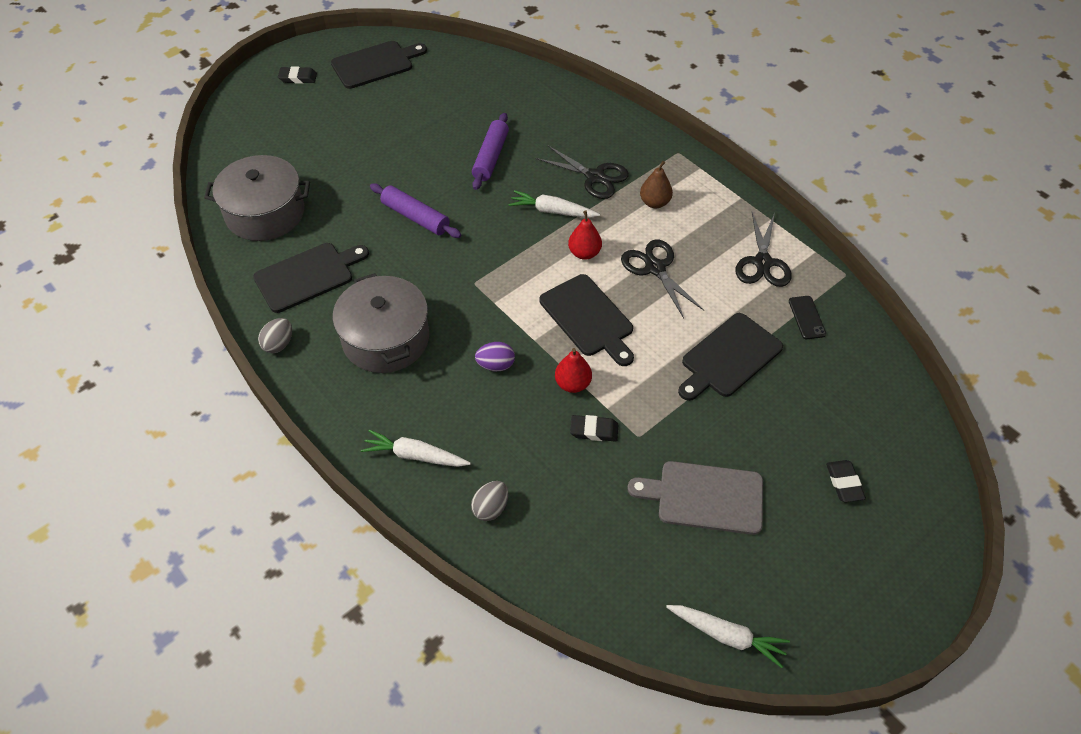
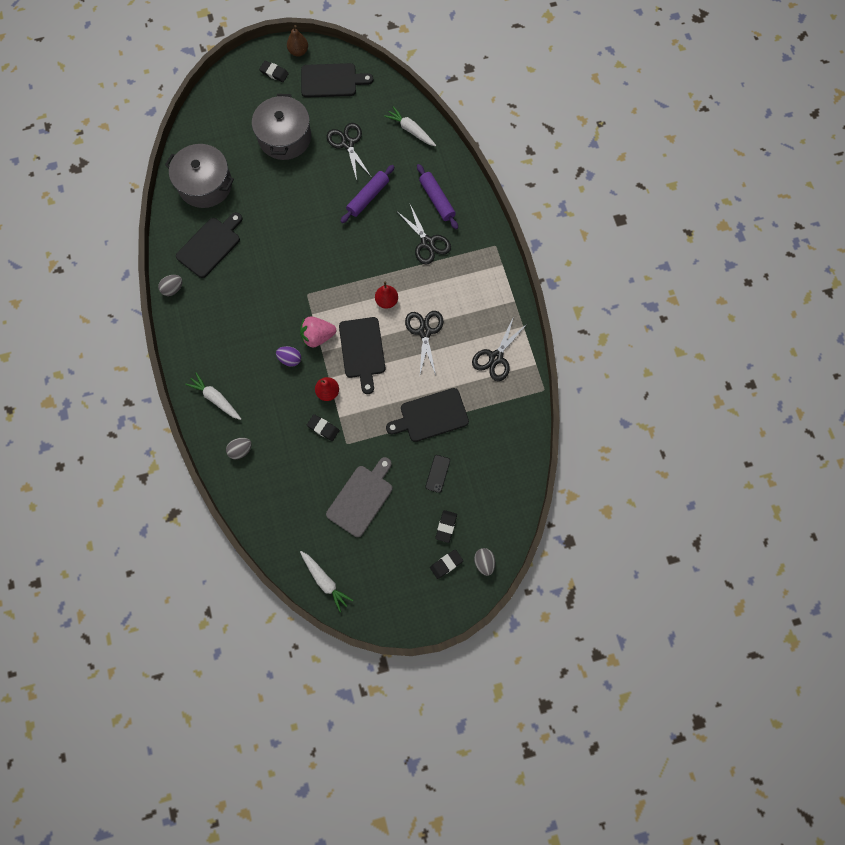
camera: 25 degrees right, 20 degrees up
(308, 276) = (210, 245): black cutting board -> black cutting board turned 45 degrees counterclockwise
(386, 339) = (235, 312): grey pot -> grey pot (285, 137)
(415, 217) = (296, 227): purple rolling pin -> purple rolling pin (437, 200)
(432, 115) = (347, 144): none -> black scissors
(518, 324) = (318, 336): none -> pink strawberry
(552, 211) = (384, 259): white carrot -> white carrot (411, 130)
(654, 202) = (454, 280): brown pear -> brown pear (298, 52)
(705, 497) = (361, 498): grey cutting board -> grey cutting board turned 90 degrees clockwise
(806, 317) = (497, 410): black phone -> black phone (437, 473)
(880, 531) = (446, 564): none -> black eraser
(927, 506) = (484, 562): none -> grey egg

